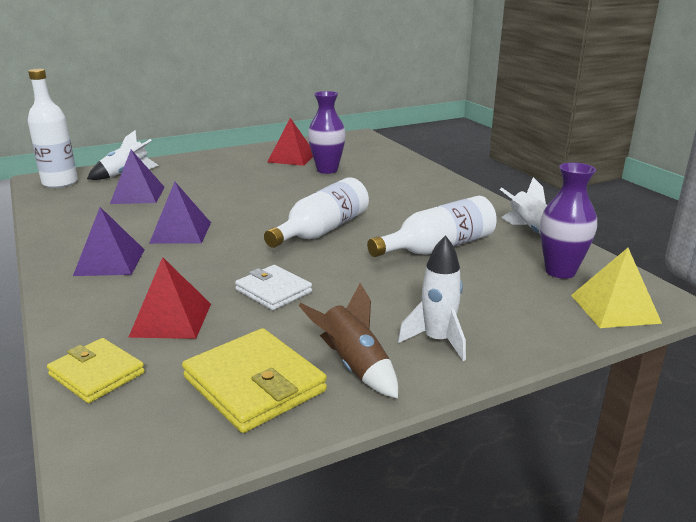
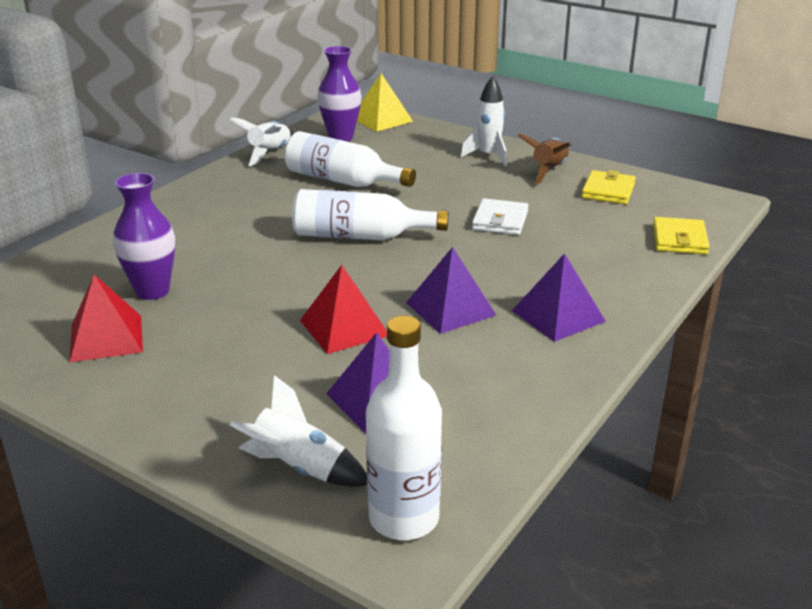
camera: 120 degrees left, 5 degrees up
(171, 320) = (592, 242): red pyramid -> red pyramid (344, 328)
(254, 384) = (608, 191): yellow wallet -> yellow wallet, size x0.66

